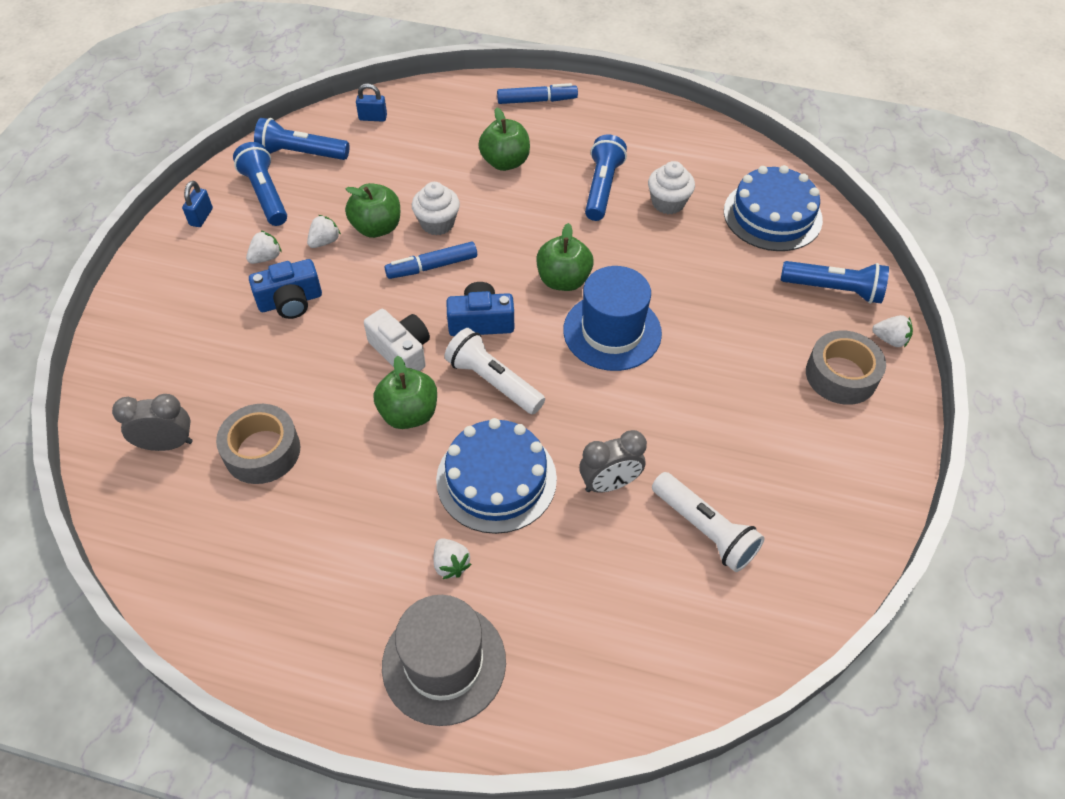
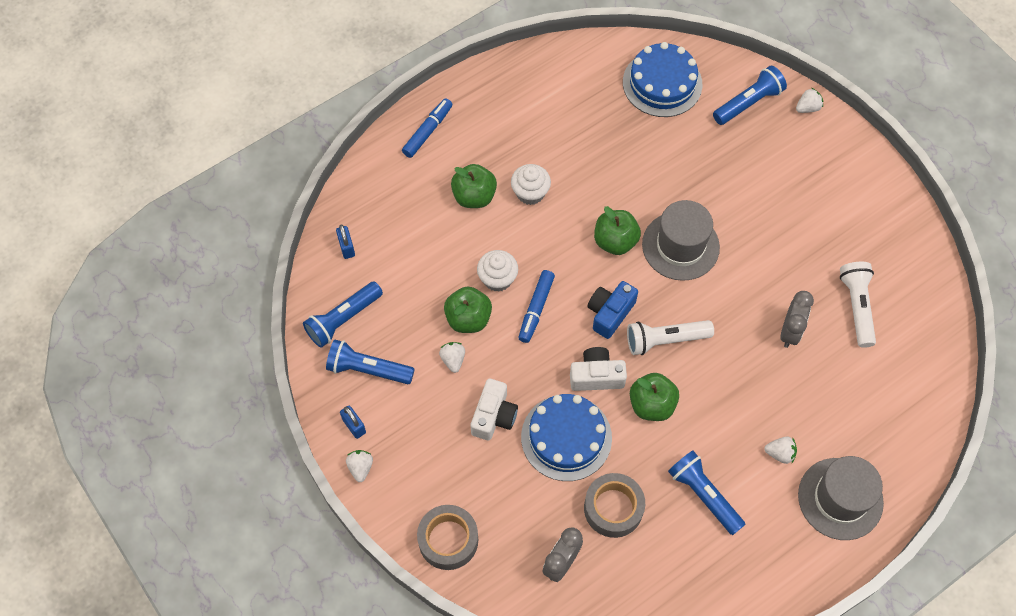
camera: 50 degrees left, 10 degrees up
(266, 258) = (436, 407): white strawberry -> white strawberry (360, 467)
(290, 301) = (494, 416): blue camera -> white camera
(373, 118) = (347, 247): blue padlock -> blue padlock turned 60 degrees counterclockwise
(496, 479) = (740, 389): blue cake -> blue cake (566, 437)
(602, 188) = (552, 157): blue flashlight -> blue flashlight (704, 495)
(612, 331) = (680, 246): blue hat -> grey hat
(668, 203) = (600, 131): white cupcake -> white cupcake (530, 193)
(704, 529) = (856, 307): white flashlight -> white flashlight turned 90 degrees counterclockwise
(841, 375) = (811, 154): grey tape -> grey tape (448, 540)

